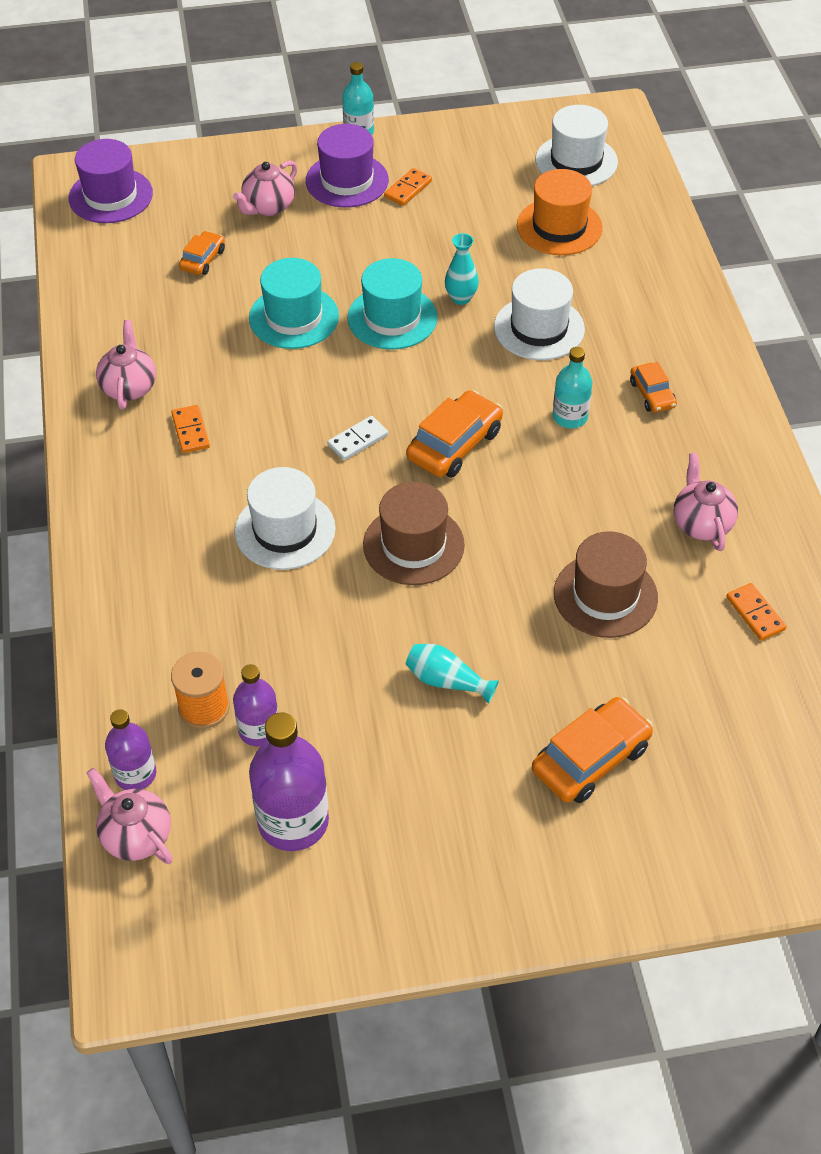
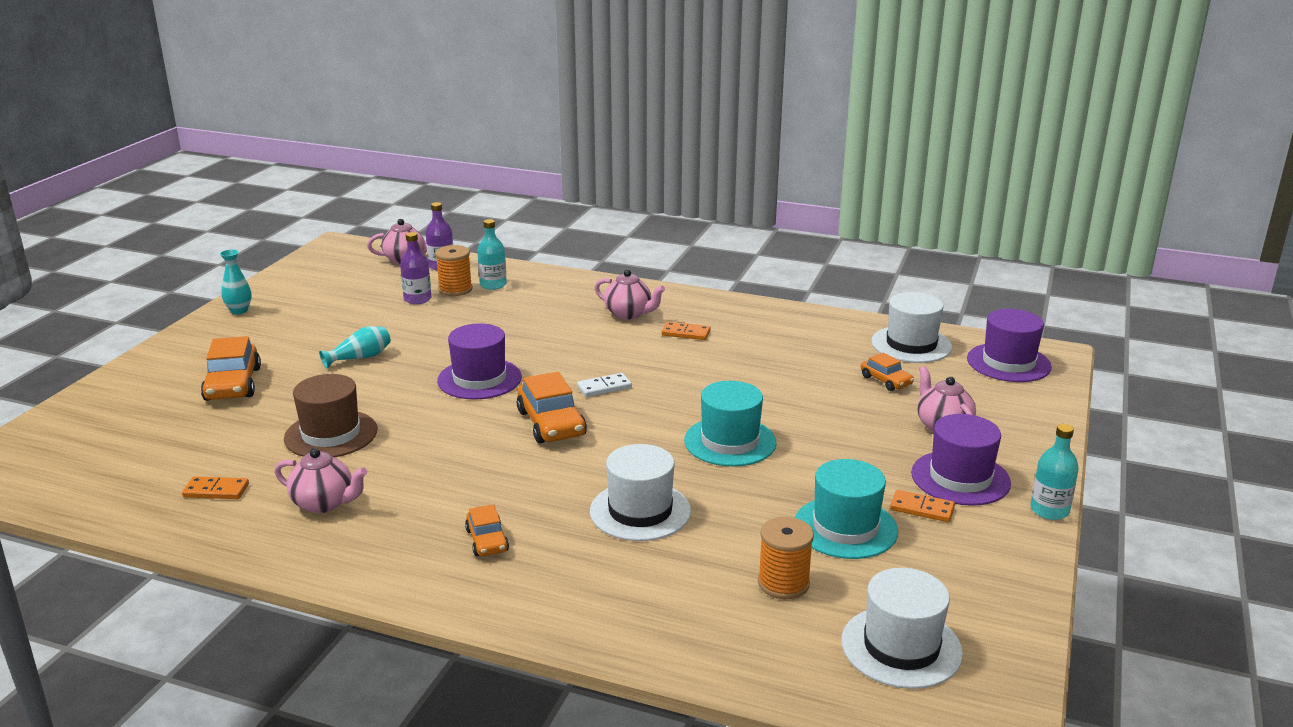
camera: 120 degrees right, 25 degrees down
(129, 387) = (754, 323): pink teapot -> pink teapot (629, 314)
(285, 530) = (553, 341): white hat -> white hat (911, 344)
(293, 821) = (348, 294): purple bottle -> none
(294, 317) = (774, 399): turquoise hat -> turquoise hat (845, 527)
(358, 440) = (604, 387): white domino -> white domino turned 75 degrees clockwise
(408, 189) = (922, 508): orange domino -> orange domino turned 45 degrees counterclockwise
(413, 545) = (479, 379): brown hat -> purple hat
(461, 298) = (723, 484): turquoise vase -> turquoise vase (239, 311)
(559, 227) = (783, 583): orange hat -> orange spool
(570, 417) = (515, 486): turquoise bottle -> turquoise bottle (493, 285)
(652, 394) = (487, 540): orange car -> orange car turned 120 degrees counterclockwise

